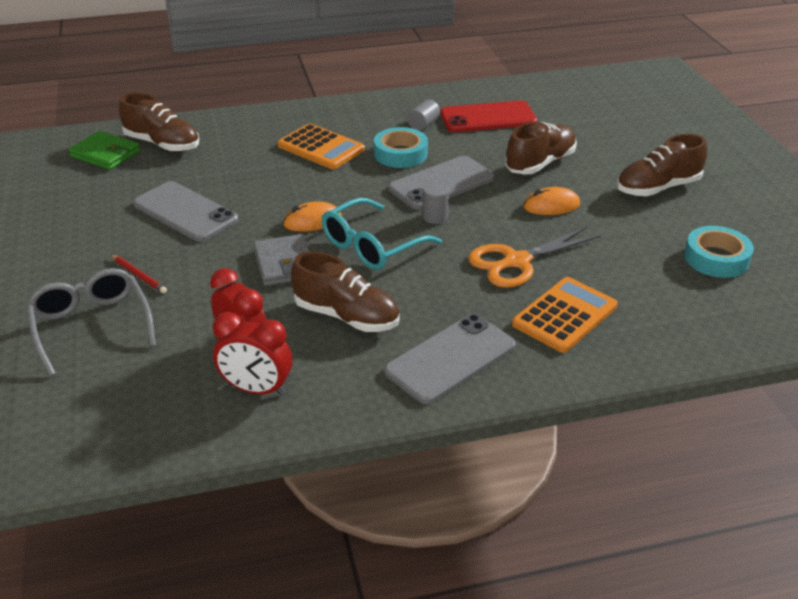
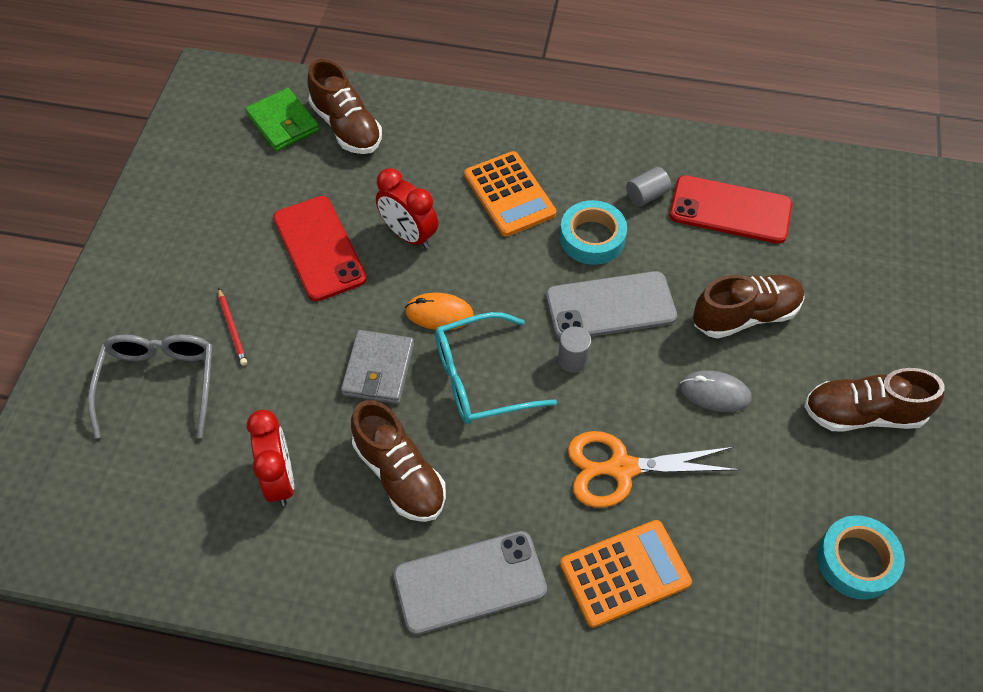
camera: 25 degrees right, 20 degrees up
(185, 212) = (319, 248): grey phone -> red phone
(256, 389) = (265, 539): red clock -> red clock (409, 235)
(551, 205) = (715, 393): orange mouse -> grey mouse

